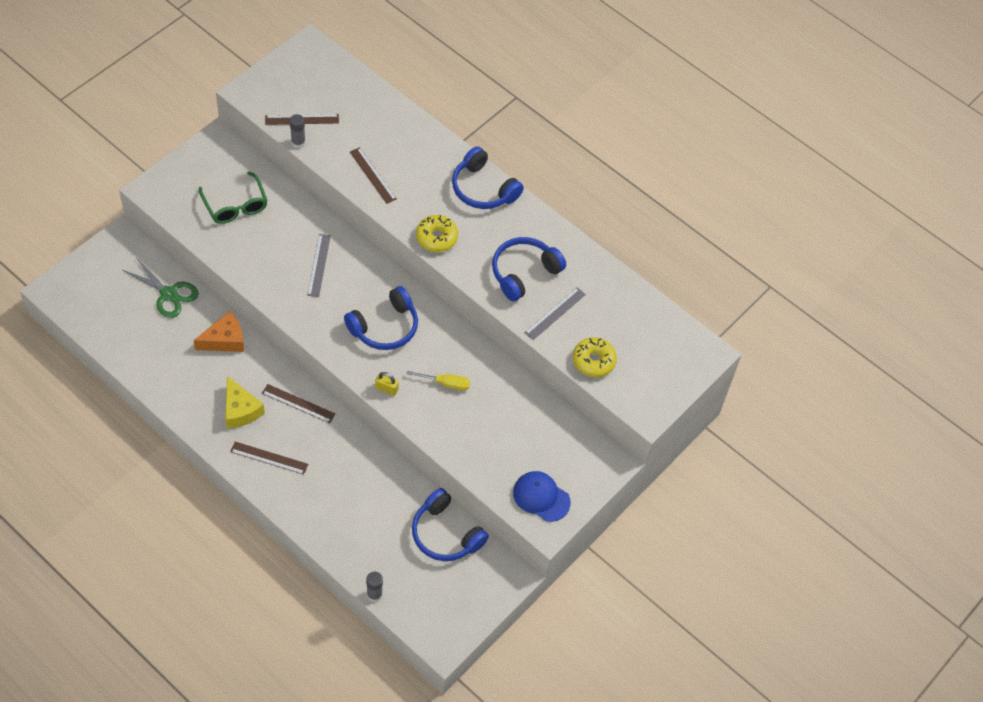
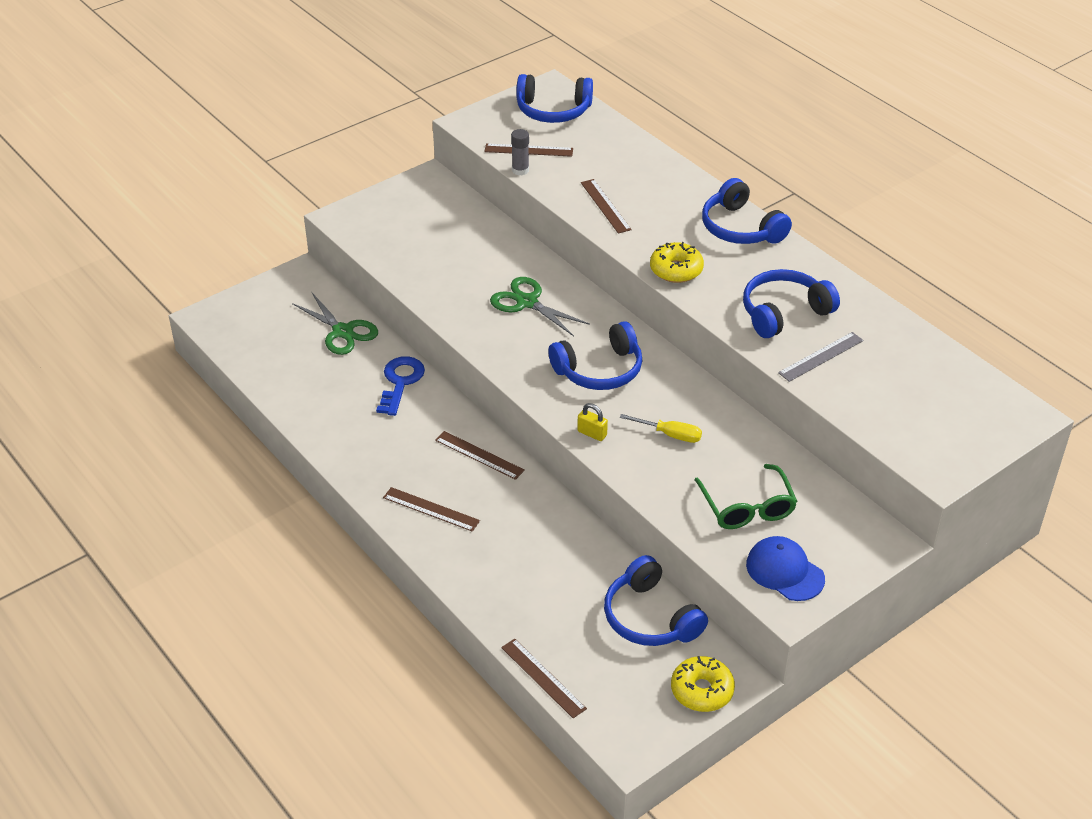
camera: 15 degrees right, 15 degrees down
(225, 340) = (400, 382): orange cheese -> blue key
(235, 205) = (437, 239): green glasses -> green glasses (747, 507)
(240, 410) = (405, 455): yellow cheese -> none
(316, 72) = (553, 110): none -> blue headphones
(319, 265) = (527, 302): grey ruler -> green scissors
(374, 594) = (543, 678): grey glue stick -> brown ruler
(593, 361) = (869, 410): yellow donut -> yellow donut (702, 690)

